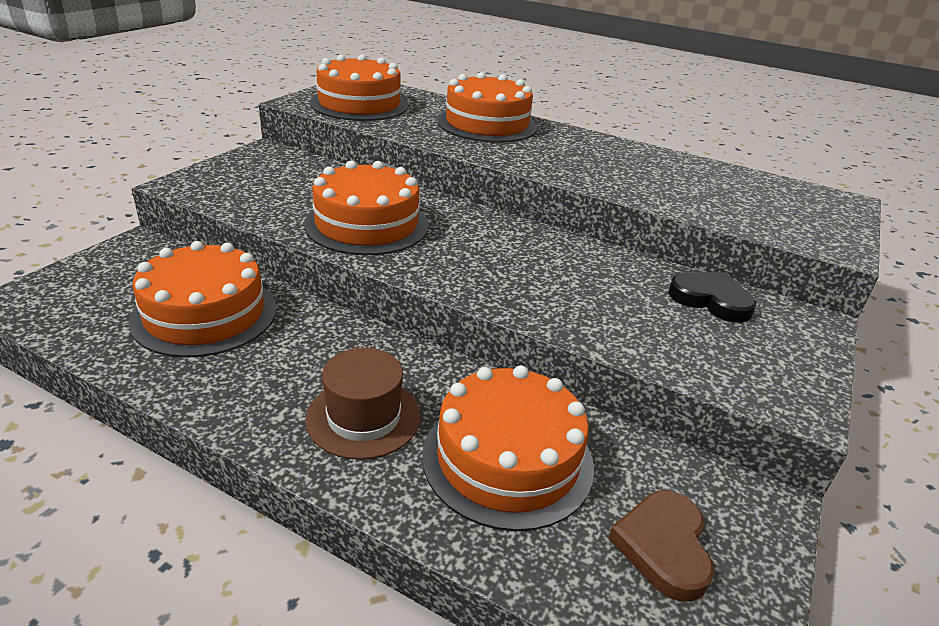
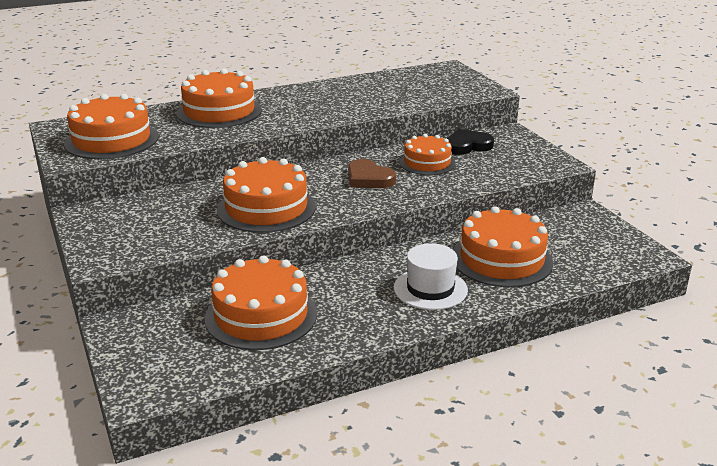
camera: 50 degrees left, 5 degrees down
(363, 417) = (430, 289): brown hat -> white hat
(614, 285) = (427, 163): none -> orange cake
(663, 546) = (586, 244): brown heart -> brown heart (369, 179)

